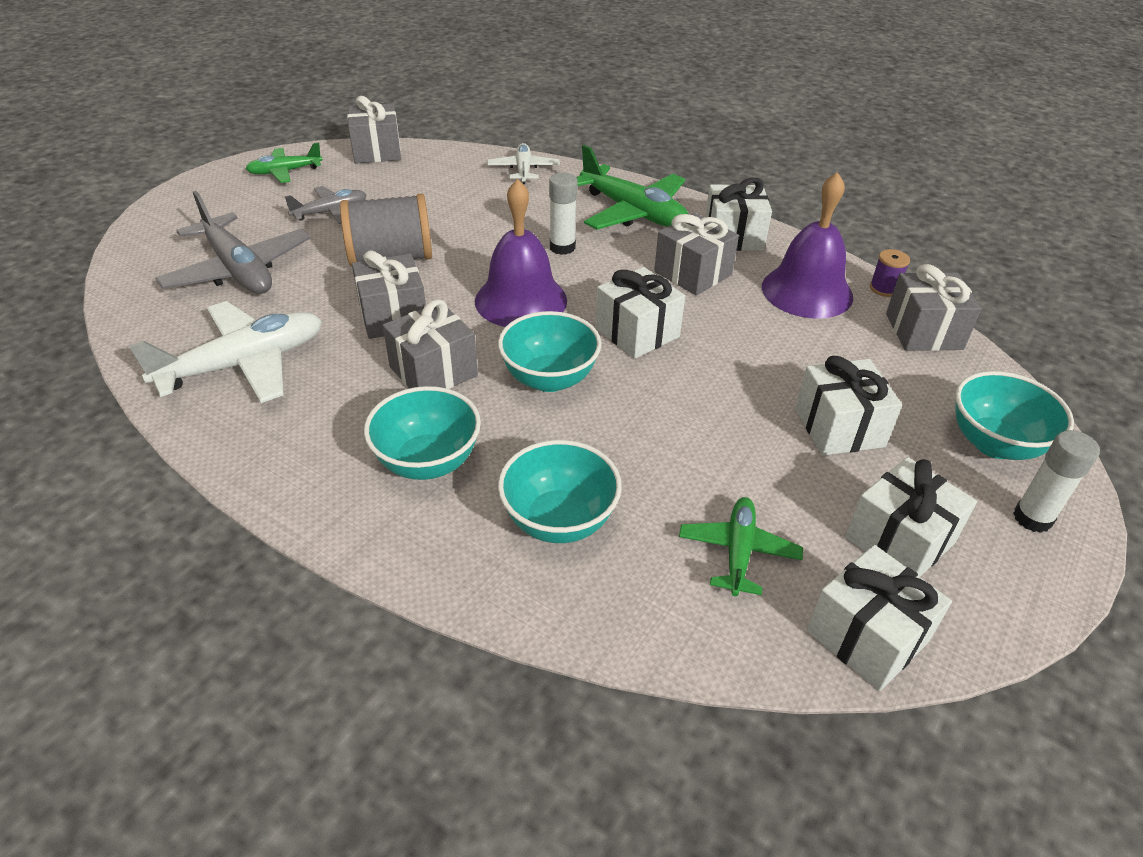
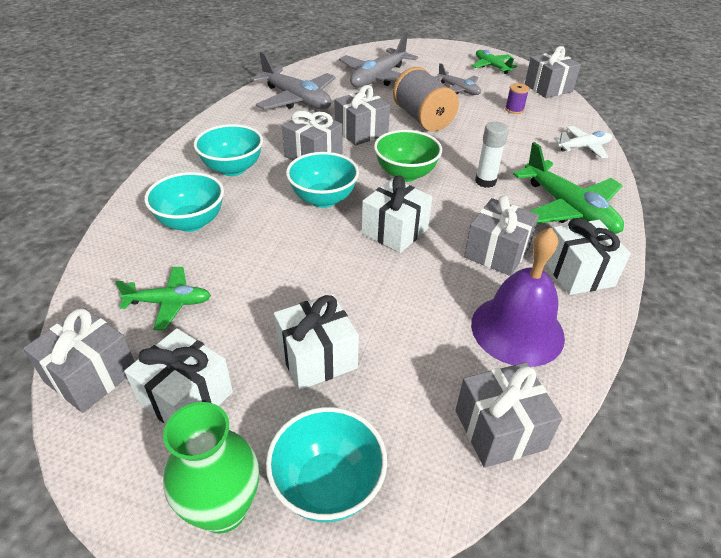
camera: 75 degrees right, 0 degrees up
(244, 364) = (296, 99): white plane -> grey plane
(521, 300) = (405, 174): purple bell -> green bowl
(633, 212) = (568, 209): green plane -> green plane turned 60 degrees counterclockwise
(867, 636) = (91, 375): white gift -> grey gift
(884, 288) = (564, 394): purple spool -> purple spool (514, 109)
(1032, 518) = (223, 509): white glue stick -> green vase

